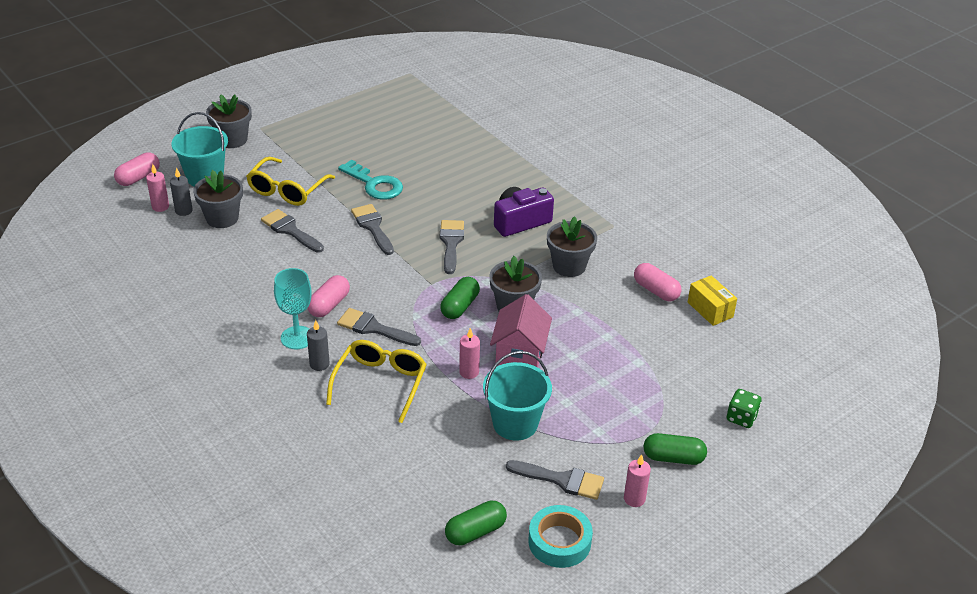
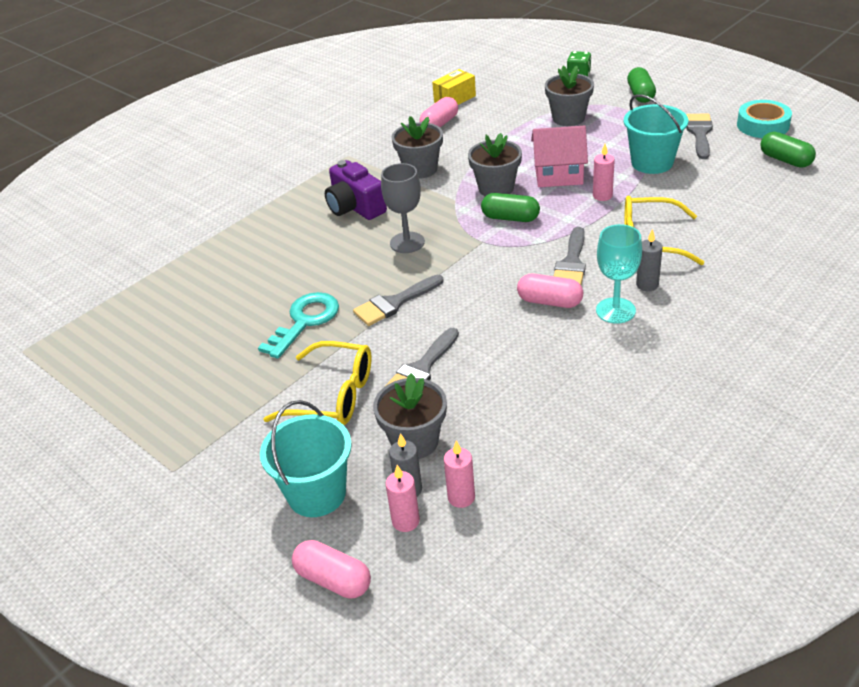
camera: 95 degrees left, 0 degrees up
(232, 140) = (209, 494): grey flower pot -> grey flower pot (568, 118)
(451, 243) = (407, 242): grey brush -> grey goblet
(634, 499) = (695, 104): pink candle -> pink candle (461, 497)

